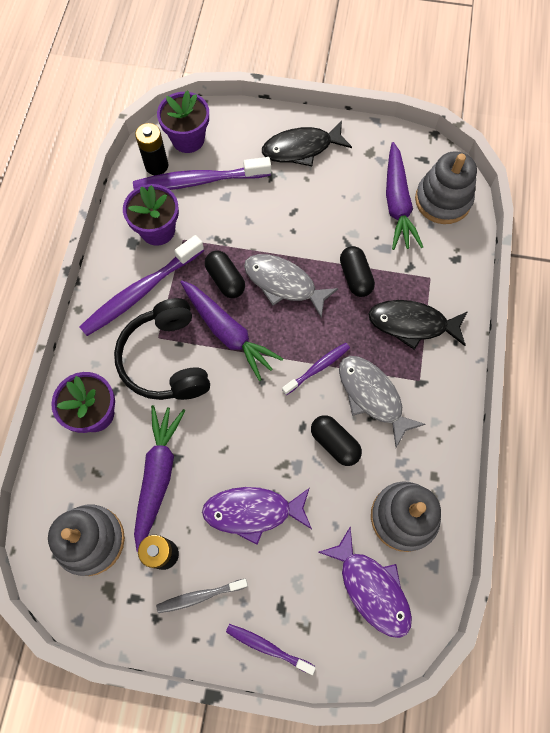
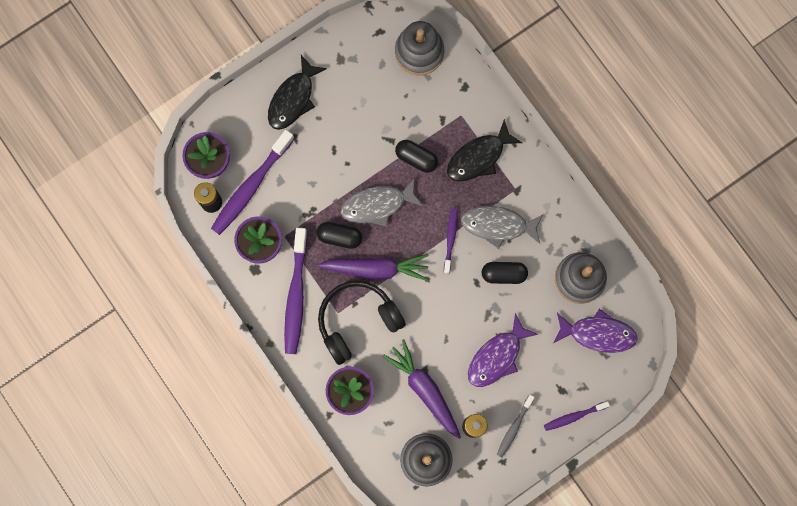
camera: 45 degrees left, 10 degrees up
(166, 359) = (357, 321): black headphones -> black headphones turned 120 degrees clockwise
(397, 203) = (393, 81): purple carrot -> none

